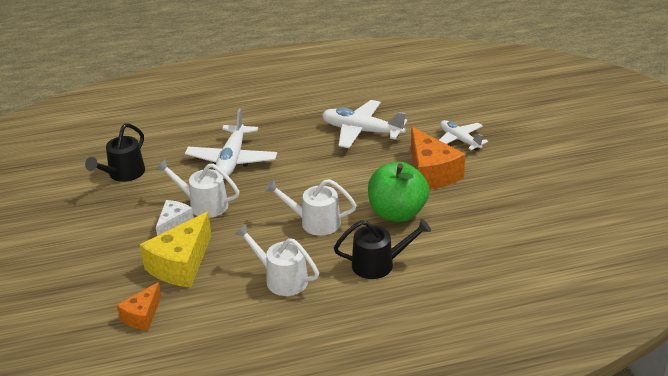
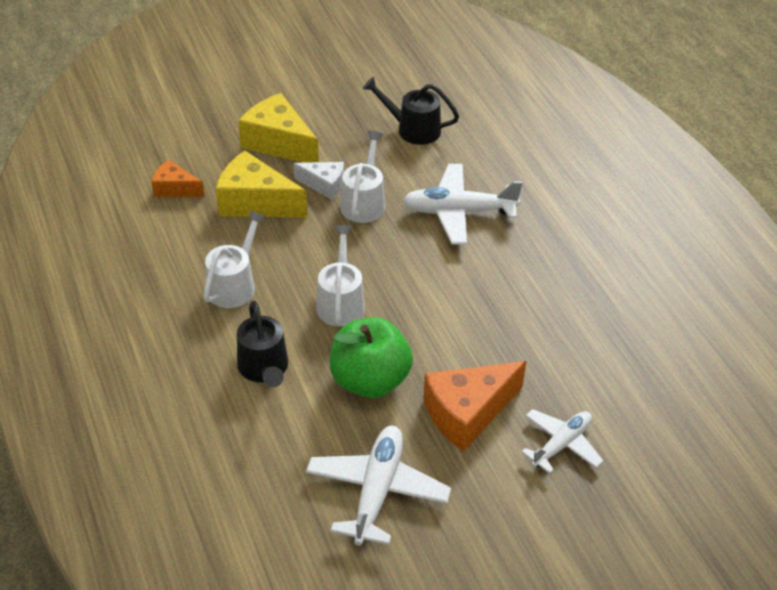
camera: 80 degrees right, 10 degrees up
(105, 248) = (278, 143): none -> yellow cheese
(362, 131) = (556, 330): white plane -> white plane (377, 491)

